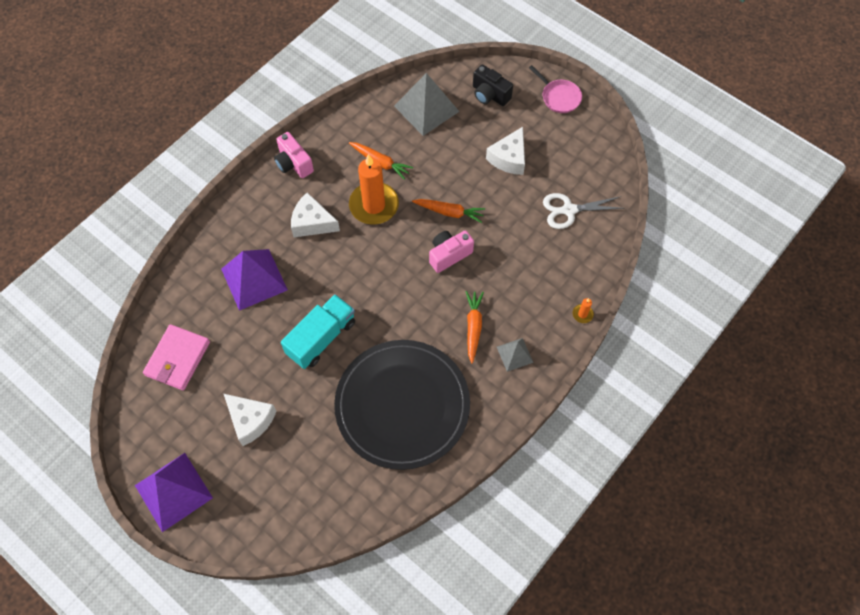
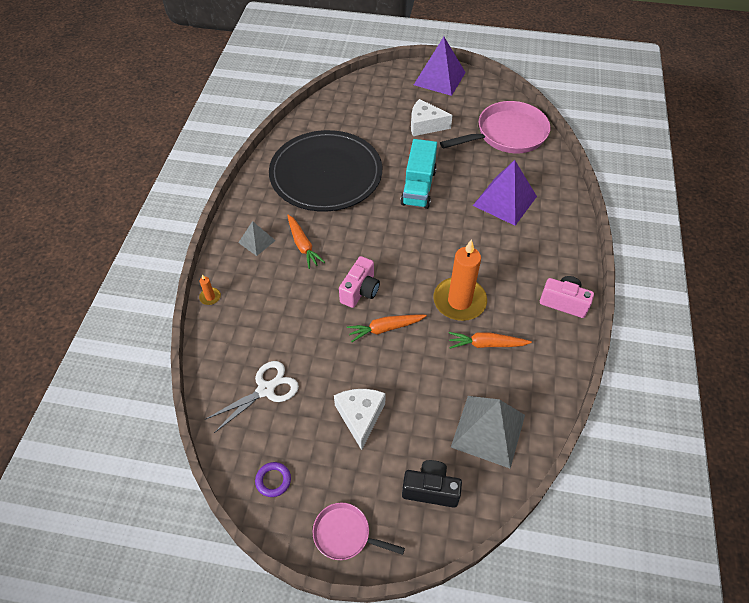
camera: 150 degrees right, 10 degrees down
(177, 358) = (507, 134): pink wallet -> pink pan
(312, 222) = (499, 261): white cheese -> none
(591, 147) = (273, 480): none -> purple ring

